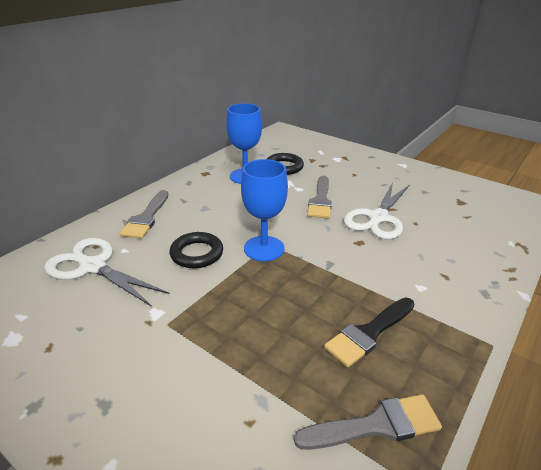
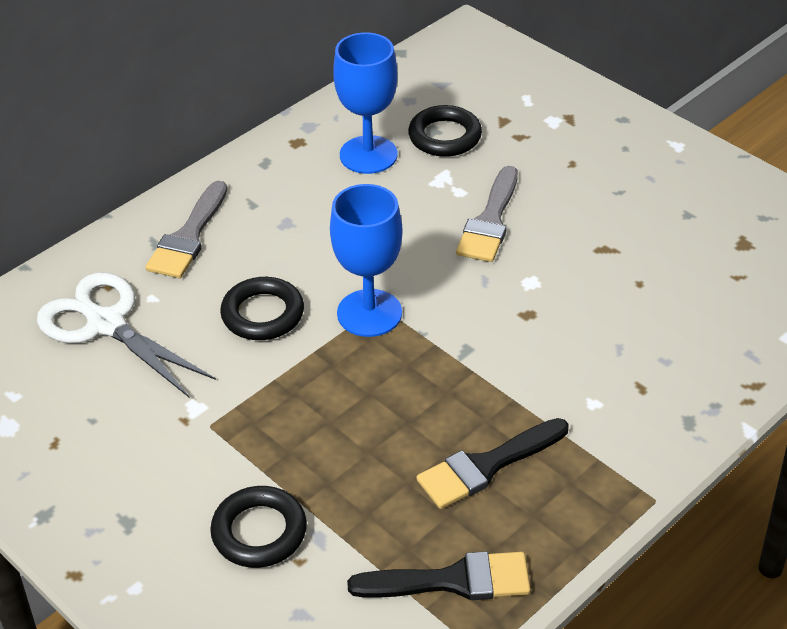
camera: 10 degrees right, 10 degrees up
(213, 401) = (259, 532): none -> black ring
(376, 425) = (452, 581): grey brush -> black brush
(378, 218) = (577, 268): white scissors -> none

